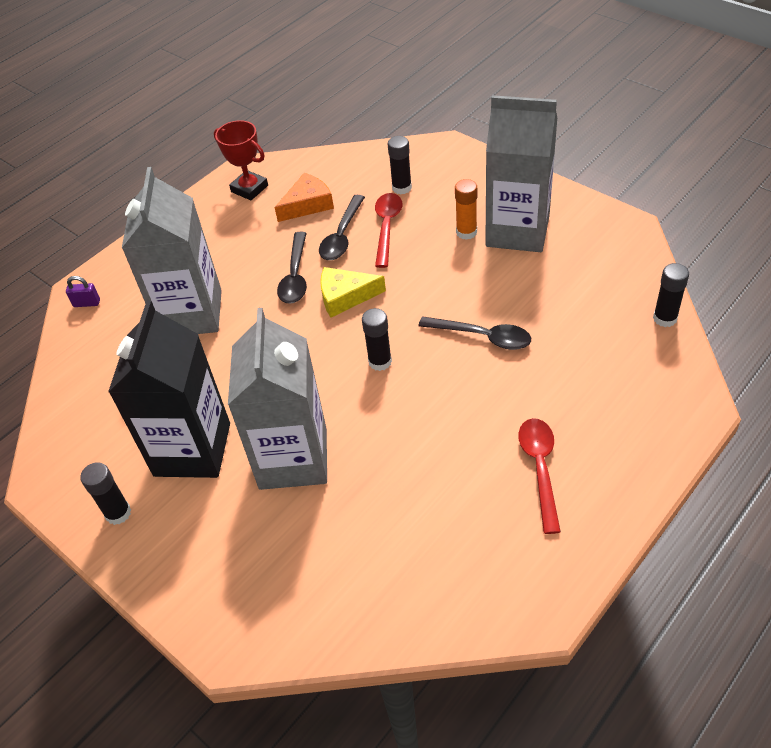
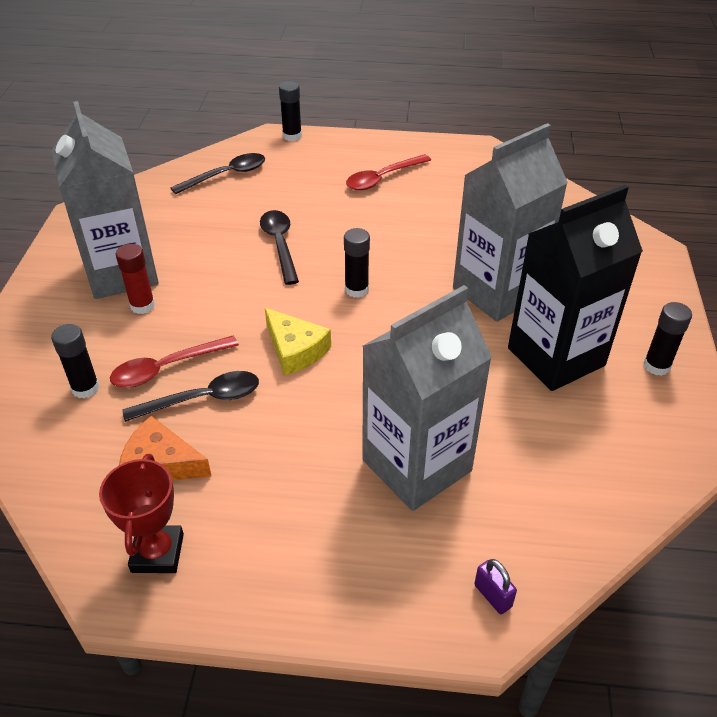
camera: 130 degrees left, 5 degrees down
(295, 276) = (294, 405): black spoon -> black spoon (227, 175)
(466, 232) = (142, 305): orange glue stick -> red glue stick
(665, 318) = (191, 168): black glue stick -> black glue stick (292, 136)

